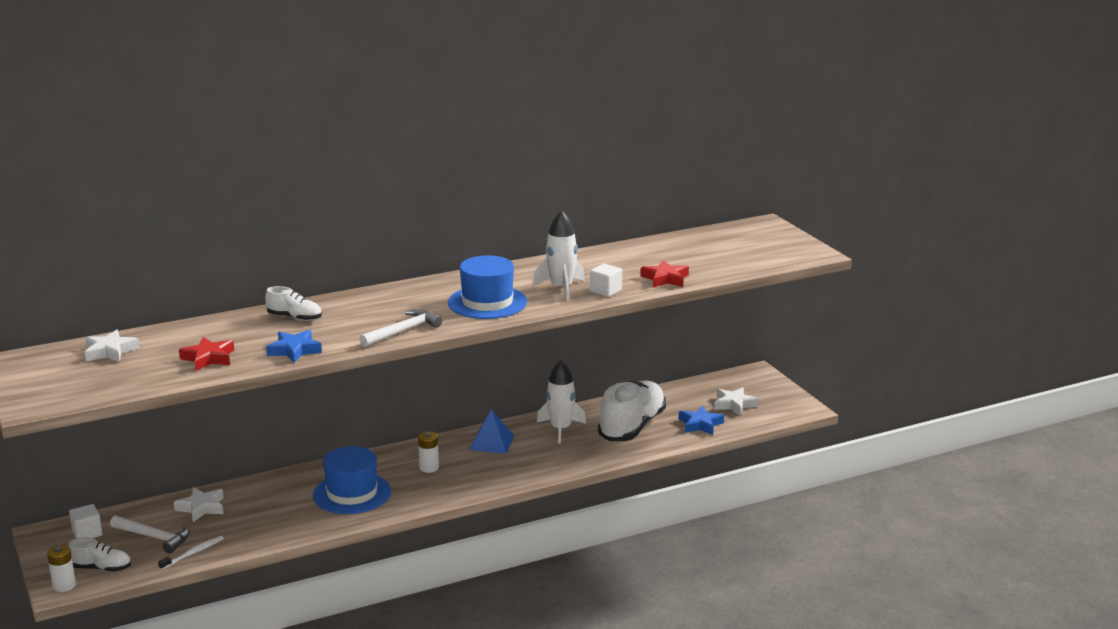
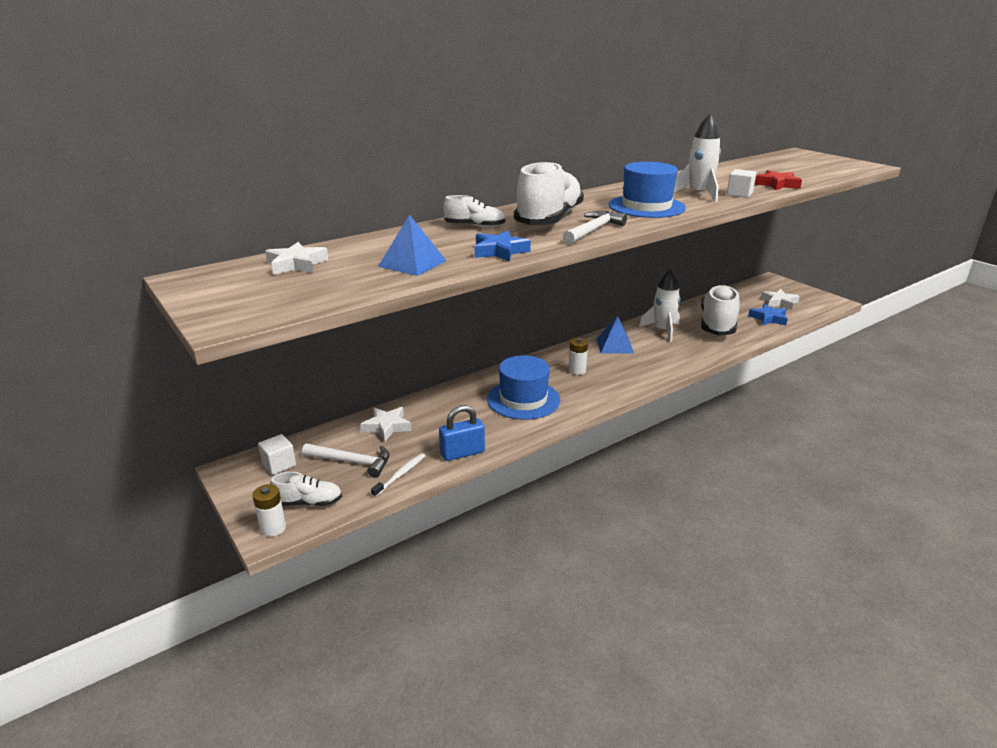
camera: 10 degrees left, 5 degrees up
(208, 358) = (412, 263): red star -> blue pyramid
(261, 540) = (462, 453): none -> blue padlock
(373, 314) = (549, 220): none -> white shoe

